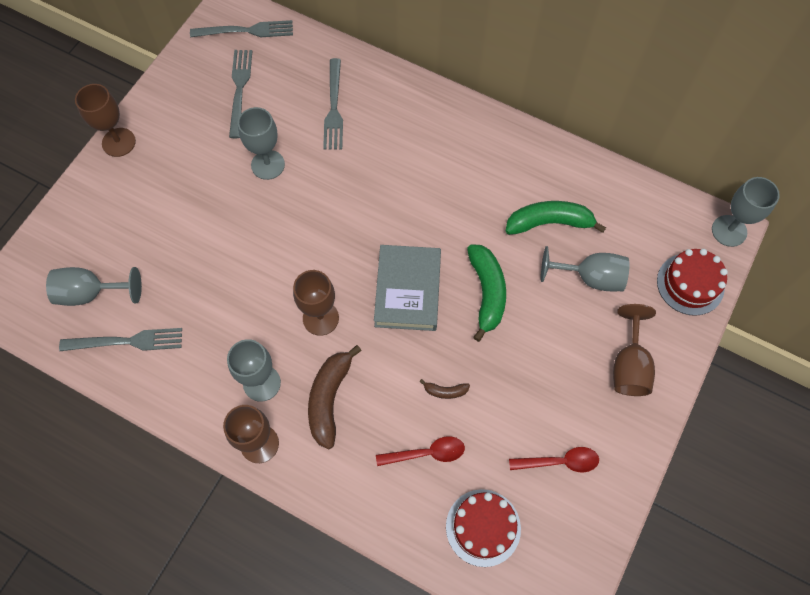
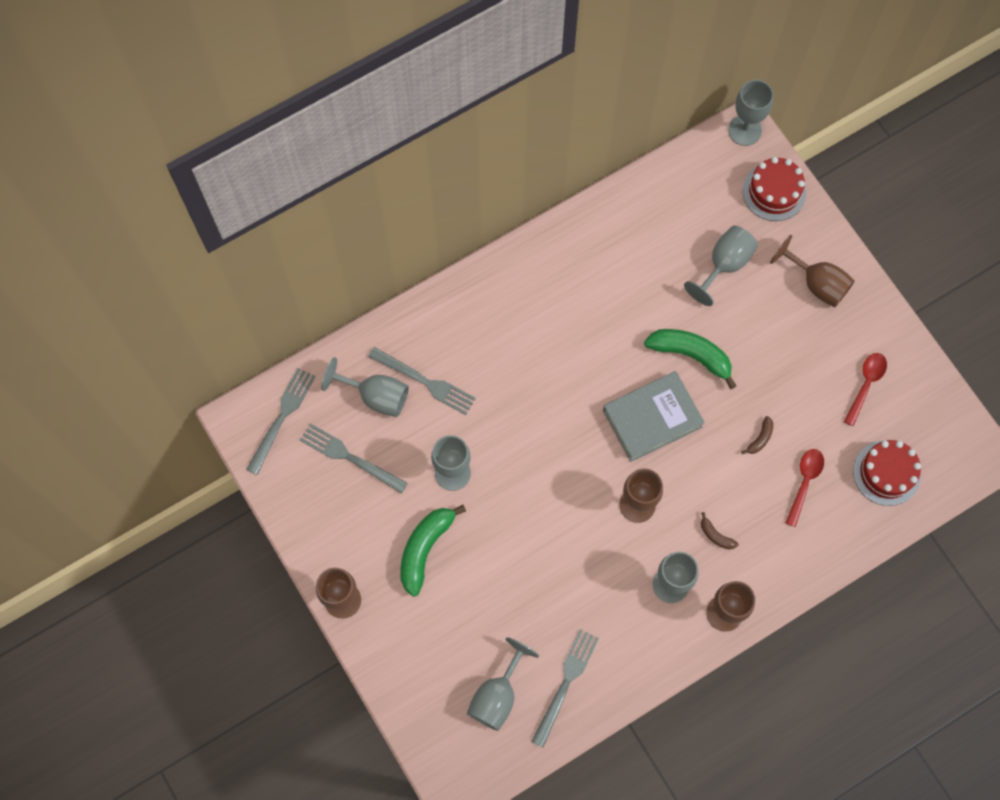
camera: 60 degrees left, 5 degrees up
(301, 81) = (376, 396): none -> grey goblet
(329, 399) = (716, 535): brown banana -> brown banana, size x0.47
(407, 290) = (652, 418): grey book -> grey book turned 60 degrees counterclockwise
(549, 223) = (655, 266): green banana -> green banana (425, 549)

